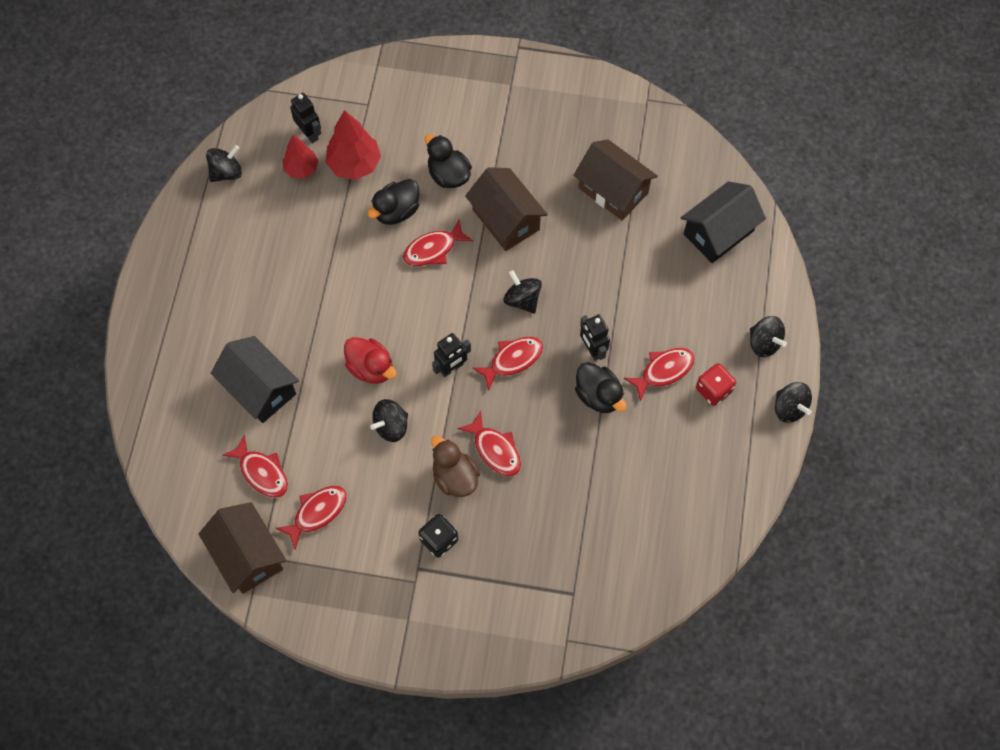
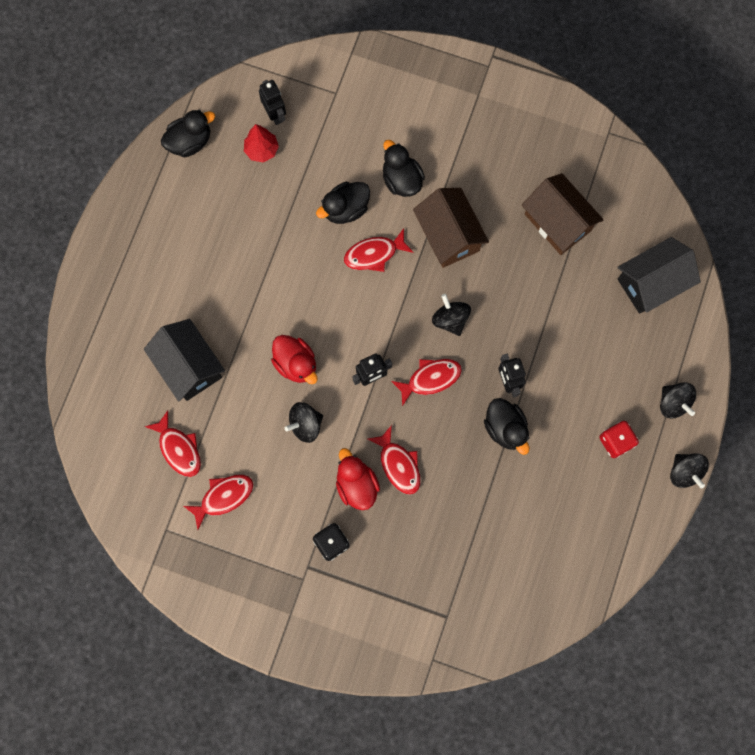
camera: 10 degrees right, 10 degrees up
(226, 172) = (190, 142): black spinning top -> black duck
(248, 555) = (154, 526): brown house -> none
(354, 164) = (313, 154): red tree -> none
(455, 477) = (356, 485): brown duck -> red duck
(663, 371) = (571, 414): red fish -> none

